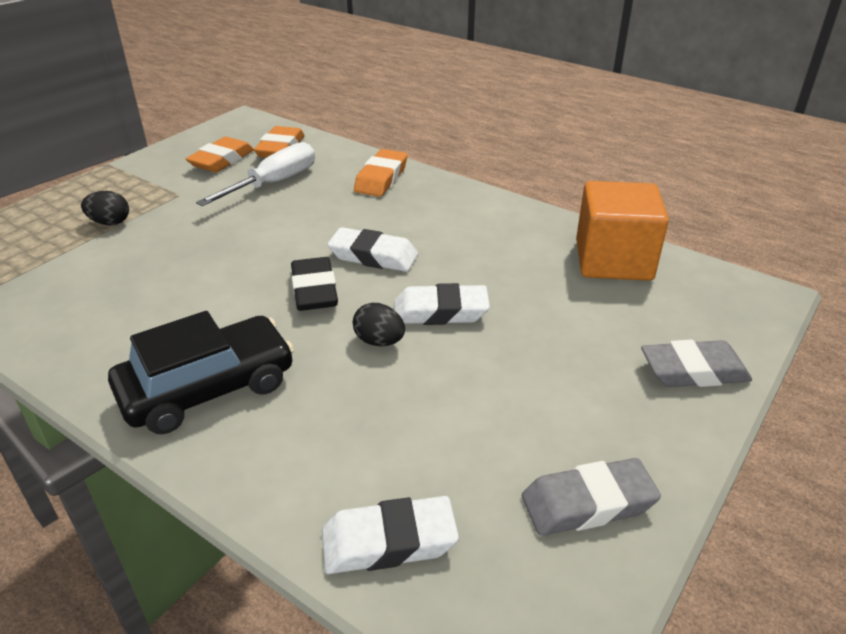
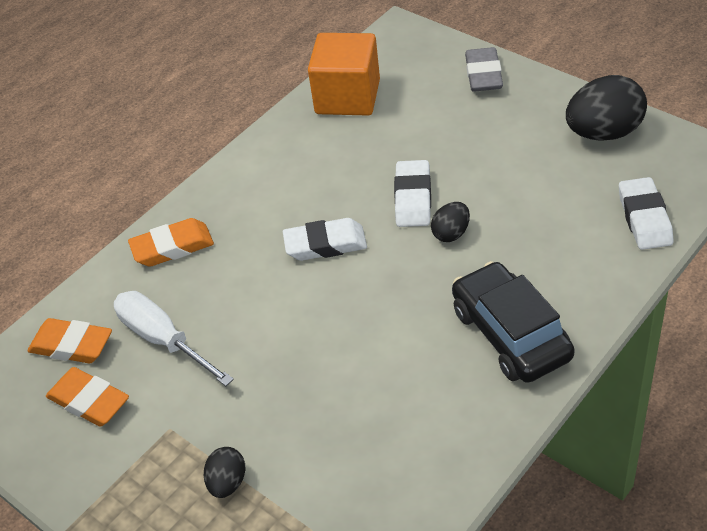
camera: 80 degrees left, 10 degrees up
(314, 290) = (377, 281): black eraser -> none
(373, 256) = (325, 244): white eraser -> white eraser turned 60 degrees clockwise
(381, 178) = (172, 247): orange eraser -> orange eraser turned 45 degrees counterclockwise
(588, 503) = (604, 133): grey eraser -> black egg

